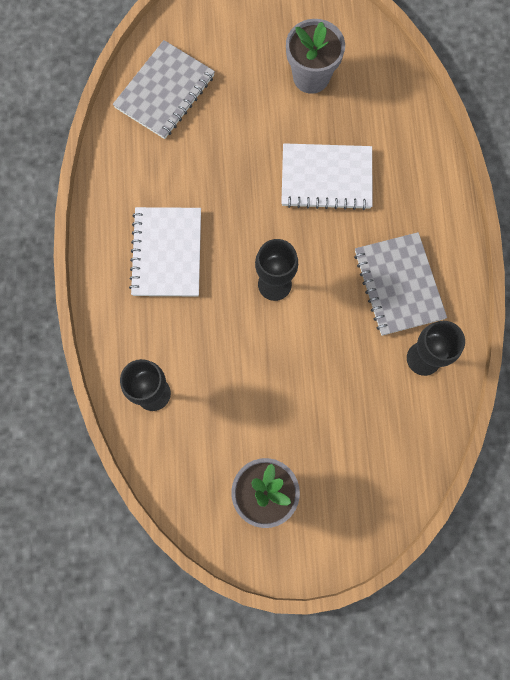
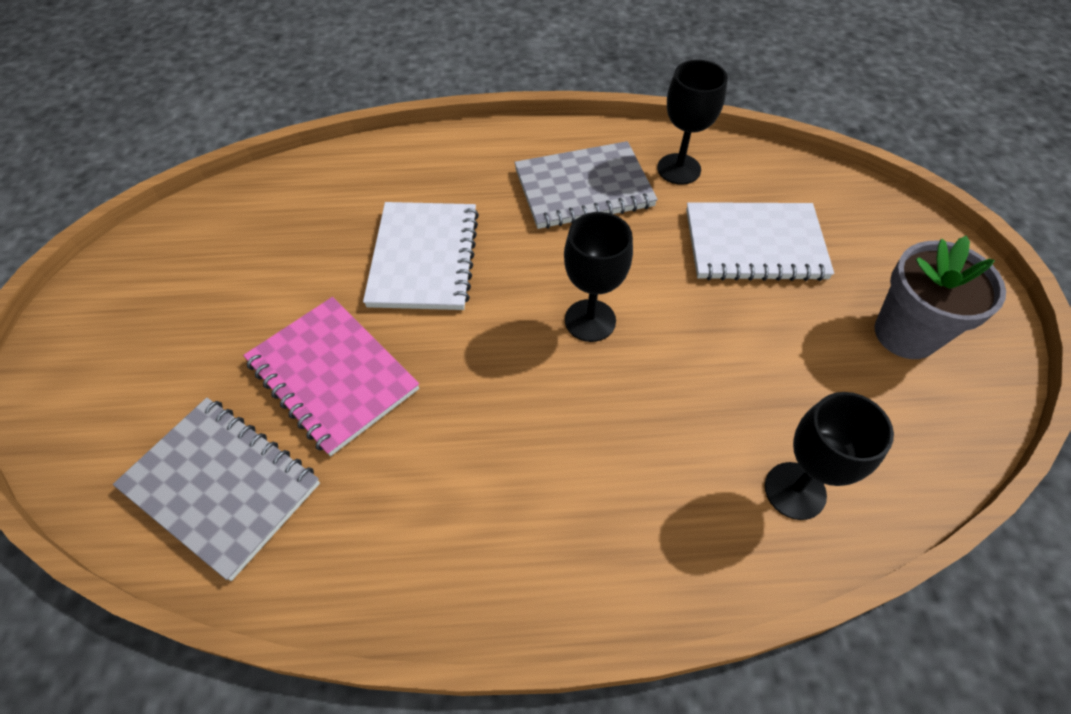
camera: 90 degrees left, 20 degrees down
(167, 253) = (541, 474): white notebook -> white notebook (754, 244)
(233, 135) = (333, 376): none -> pink notebook
(311, 77) = (254, 273): grey flower pot -> none

